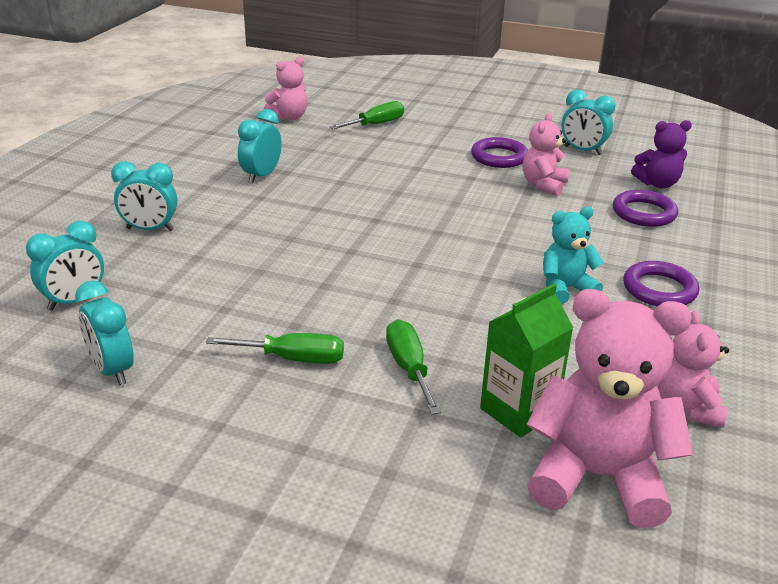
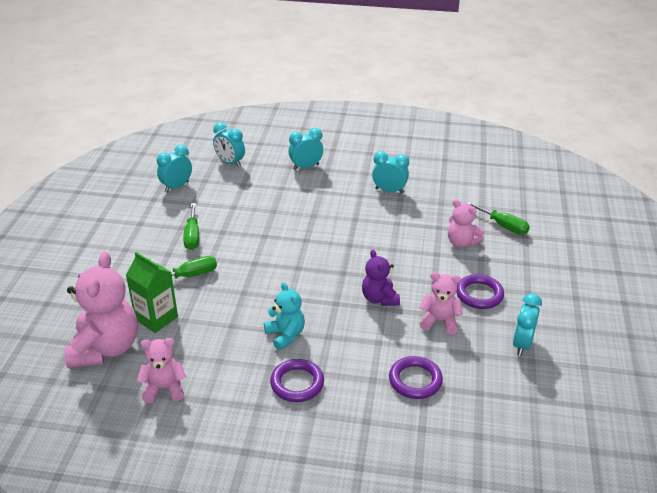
camera: 80 degrees right, 5 degrees up
(150, 229) = (306, 167): turquoise clock -> turquoise clock turned 75 degrees clockwise
(289, 117) = (490, 185): pink teddy bear -> pink teddy bear (461, 243)
(657, 184) = (477, 392): purple teddy bear -> purple teddy bear (379, 299)

